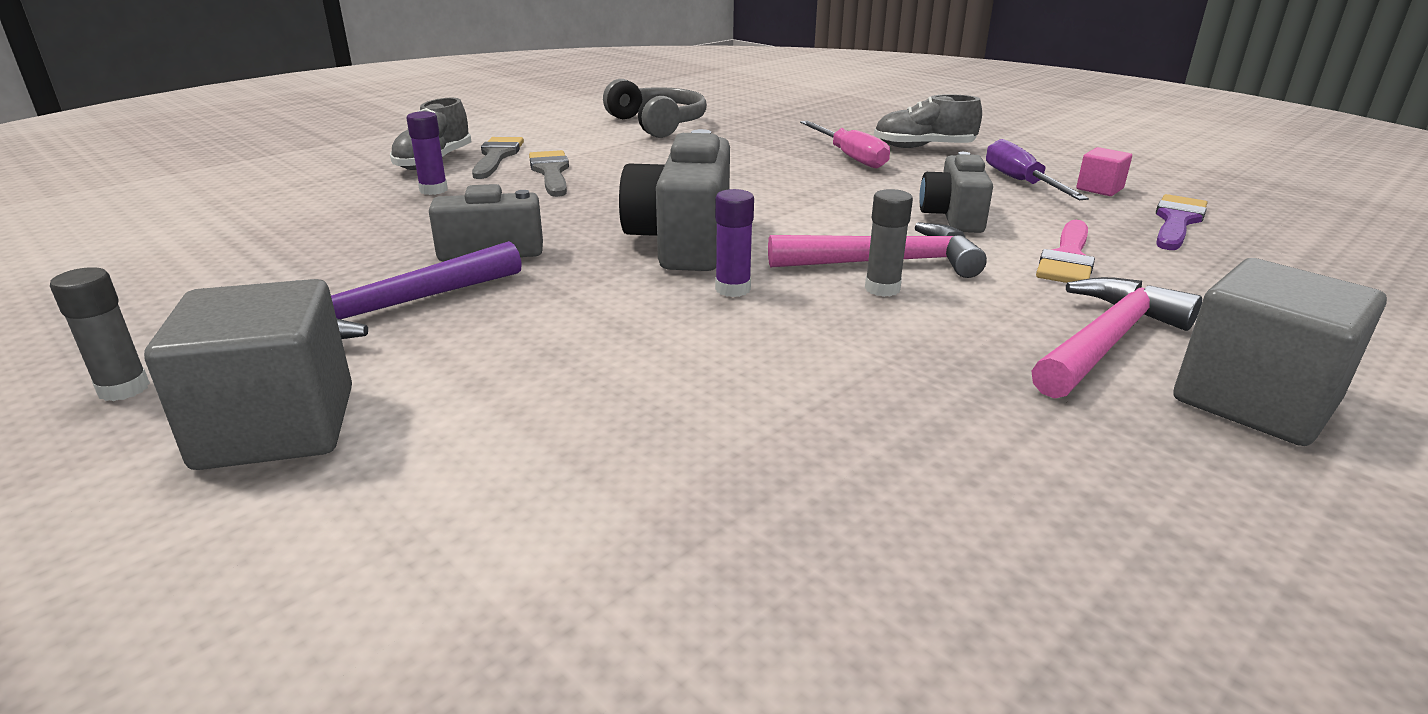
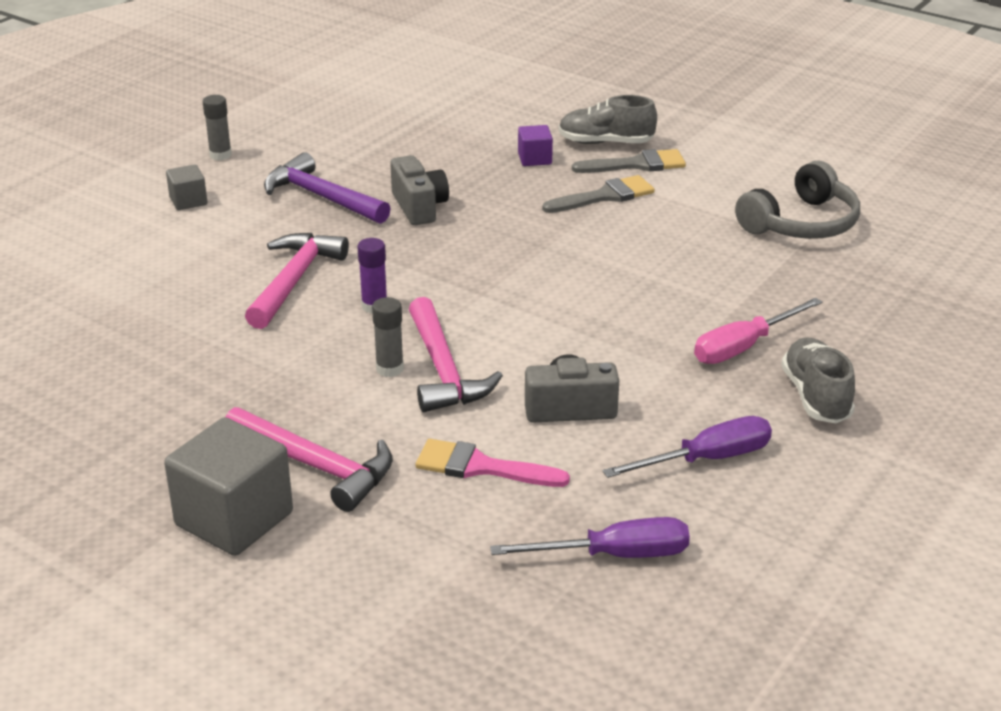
camera: 80 degrees right, 5 degrees up
(277, 427) = (188, 201): grey cube -> grey cube, size x0.50
(433, 190) = (534, 159): purple glue stick -> purple cube
(639, 338) = (294, 281): none -> pink hammer
(683, 241) = (460, 277): grey camera -> none
(1099, 189) = (709, 515): pink cube -> none
(1176, 221) = (614, 555): purple brush -> purple screwdriver

